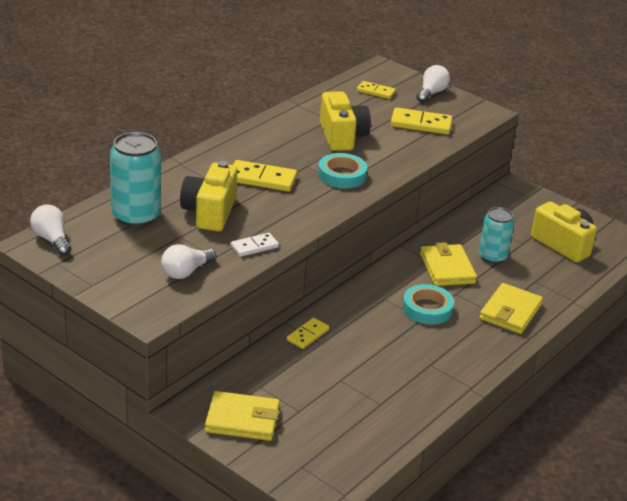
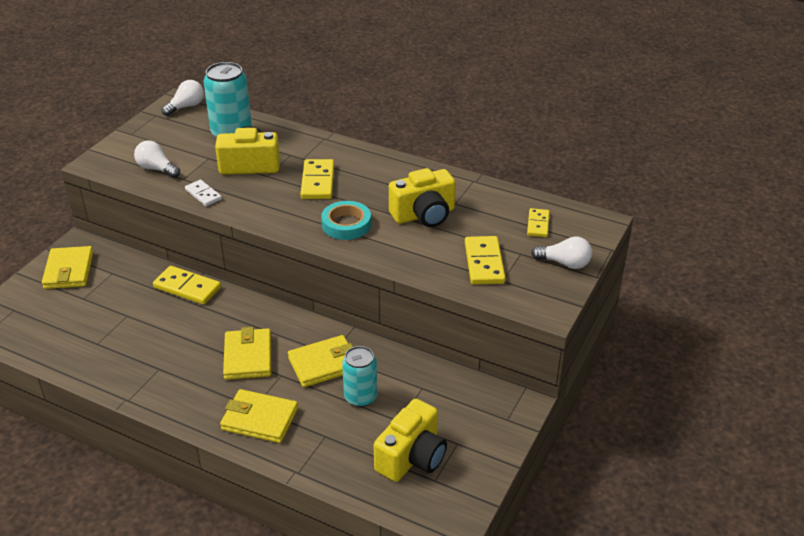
camera: 80 degrees right, 5 degrees up
(308, 335) = (187, 288): yellow domino -> yellow domino, size x1.59
(427, 309) = (248, 357): turquoise tape -> yellow wallet

